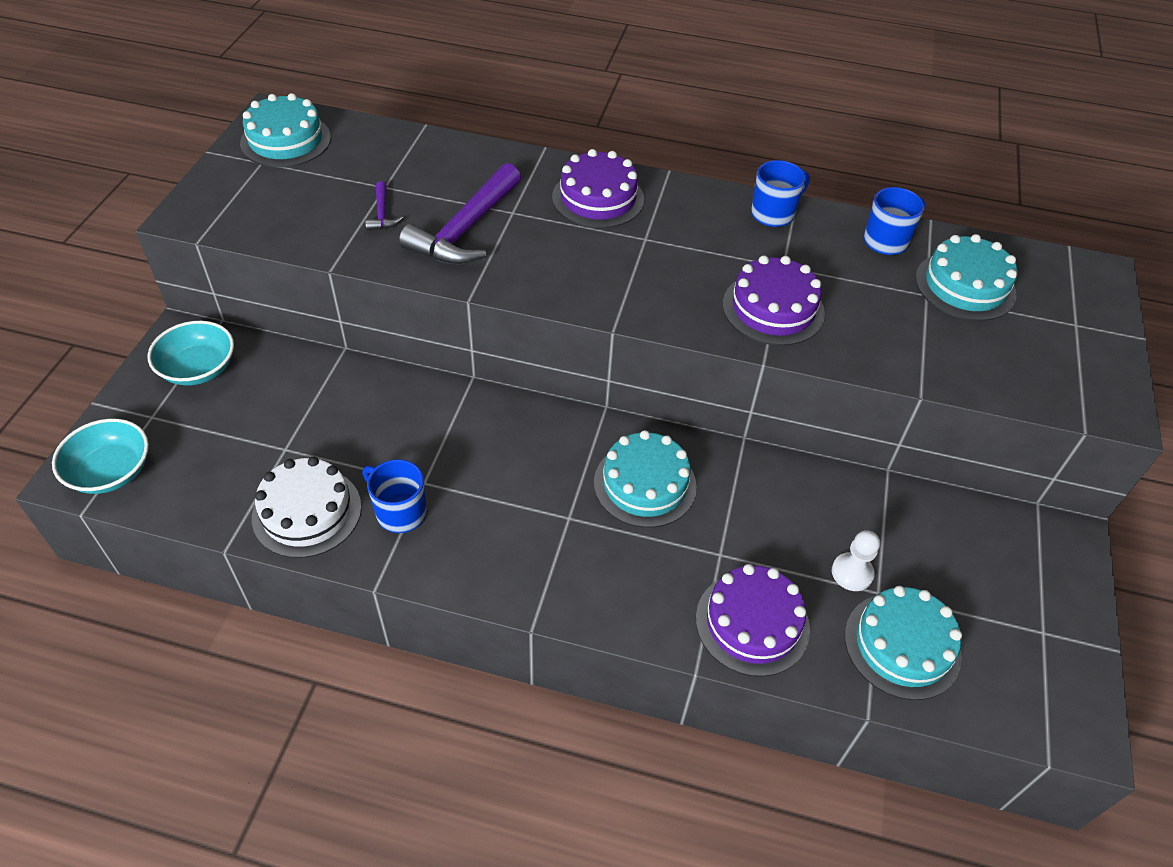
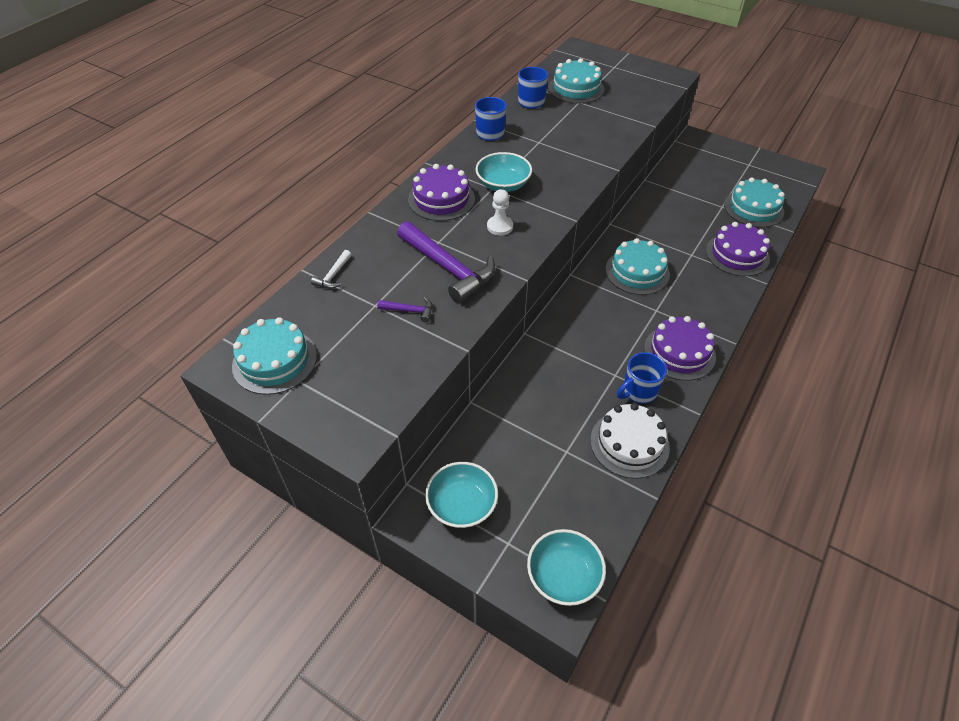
camera: 70 degrees left, 0 degrees up
(423, 147) = (333, 275): none -> white hammer
(658, 247) = (503, 185): none -> turquoise bowl
(773, 308) = (574, 155): purple cake -> purple cake (679, 352)
(852, 573) = (709, 211): white pawn -> white pawn (500, 226)

